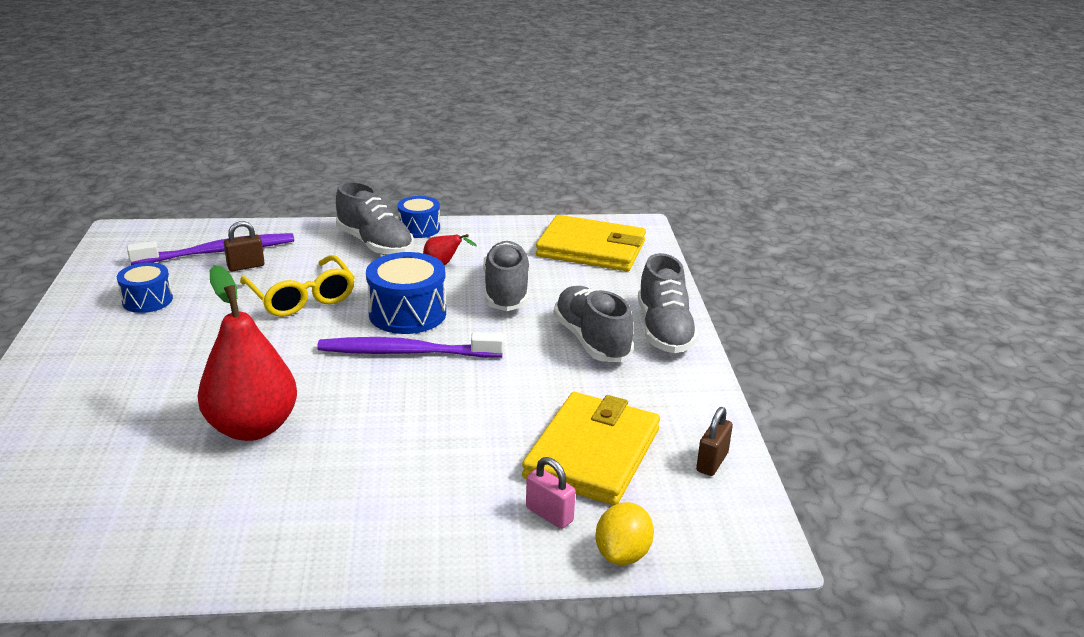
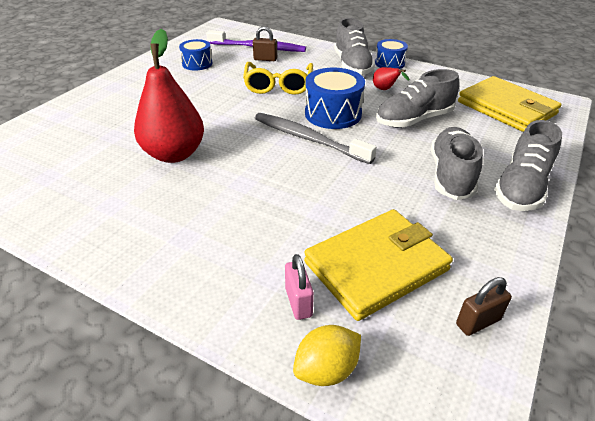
camera: 35 degrees right, 10 degrees up
(406, 352) = (308, 139): purple toothbrush -> grey toothbrush
(506, 292) = (414, 120): grey shoe -> grey shoe turned 150 degrees counterclockwise

